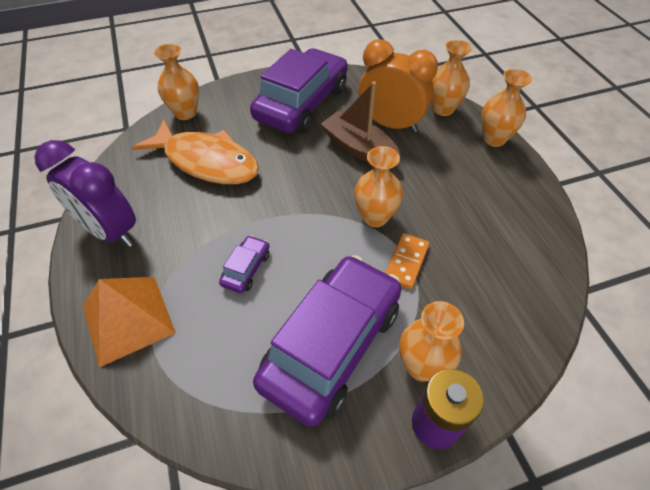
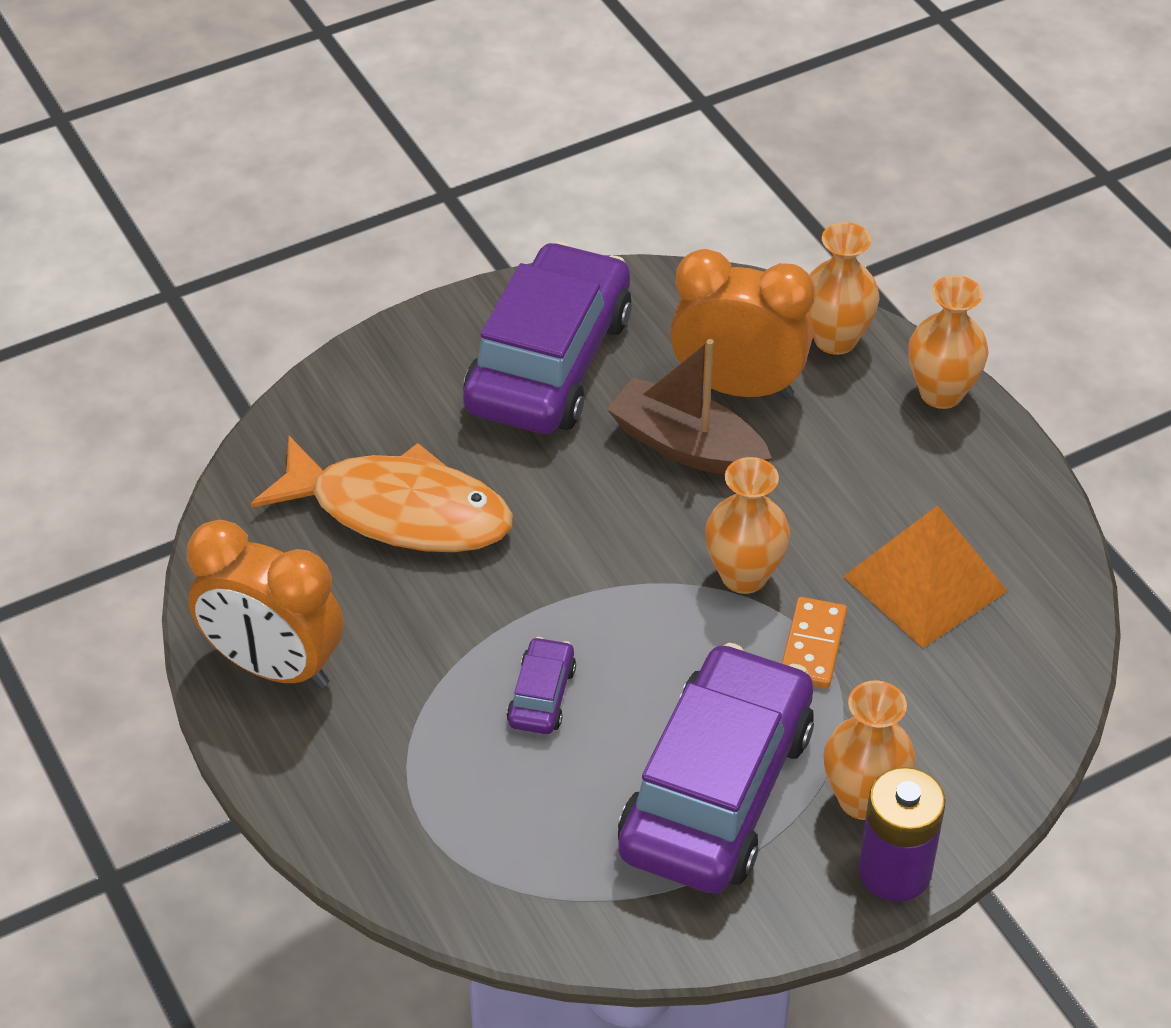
camera: 10 degrees left, 5 degrees down
(110, 231) = (274, 666): purple clock -> orange clock
(128, 319) = (372, 801): orange pyramid -> orange pyramid (925, 583)
(185, 113) = (317, 414): orange vase -> none

